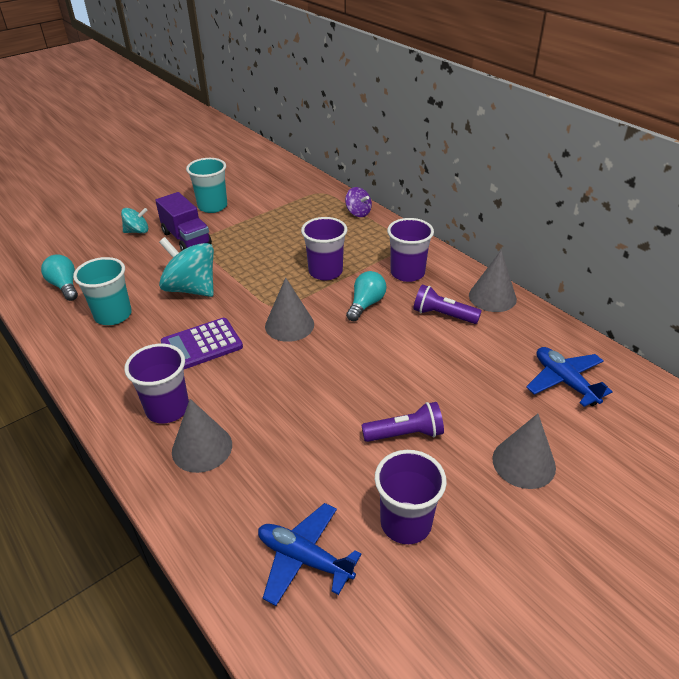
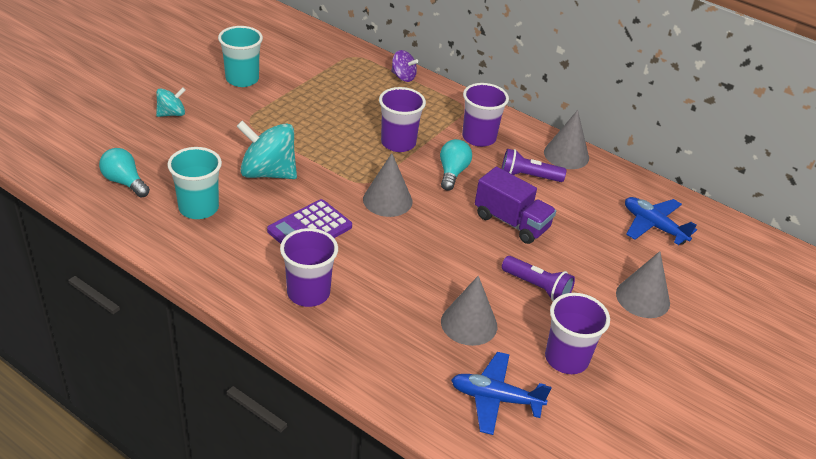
camera: 20 degrees left, 0 degrees up
(186, 238) = (233, 118): purple truck -> purple truck (511, 222)
(202, 448) = (360, 323): grey cone -> grey cone (469, 323)
(405, 434) = (537, 287): purple flashlight -> purple flashlight turned 60 degrees clockwise

